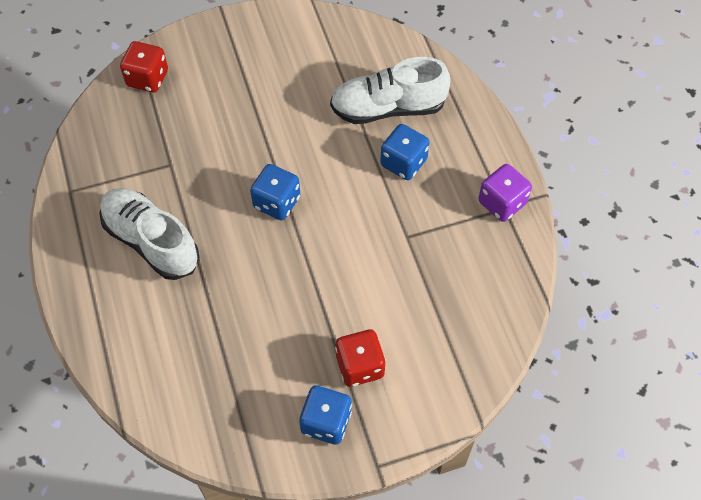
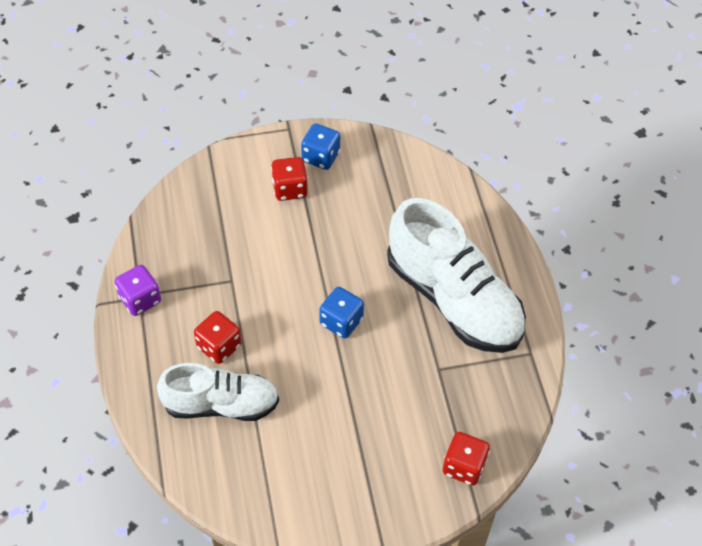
camera: 175 degrees left, 5 degrees down
(151, 241) = (453, 299): white shoe -> white shoe, size x1.57
(403, 163) = (219, 346): blue dice -> red dice

